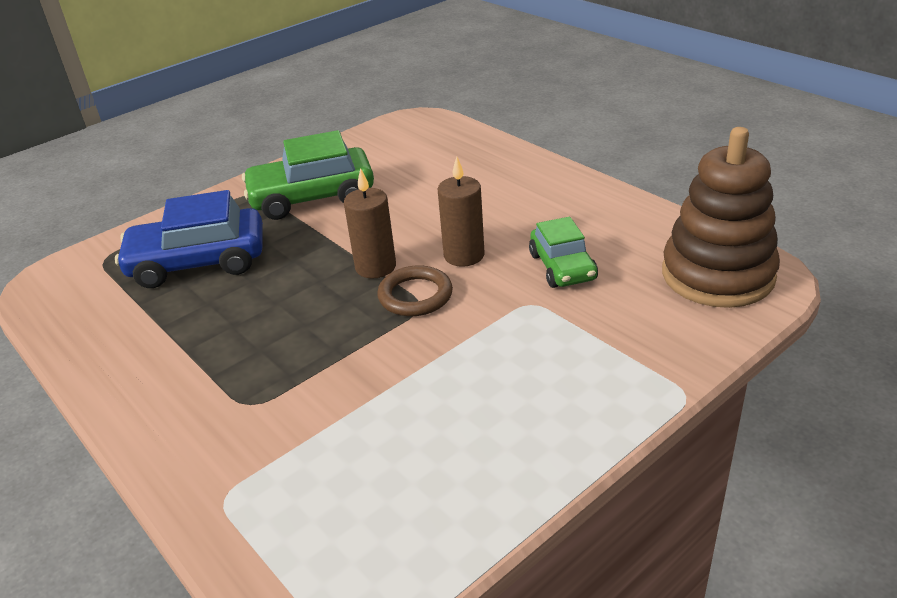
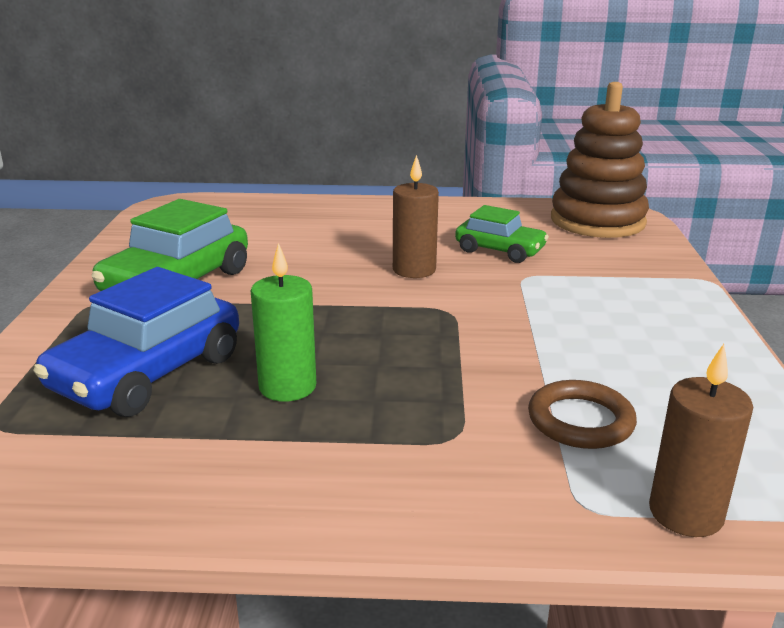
camera: 50 degrees left, 10 degrees down
(237, 312) = (287, 387): none -> green candle
(375, 267) = (355, 303): brown candle -> brown candle (685, 513)
(415, 295) = (431, 306): brown ring -> brown ring (580, 420)

